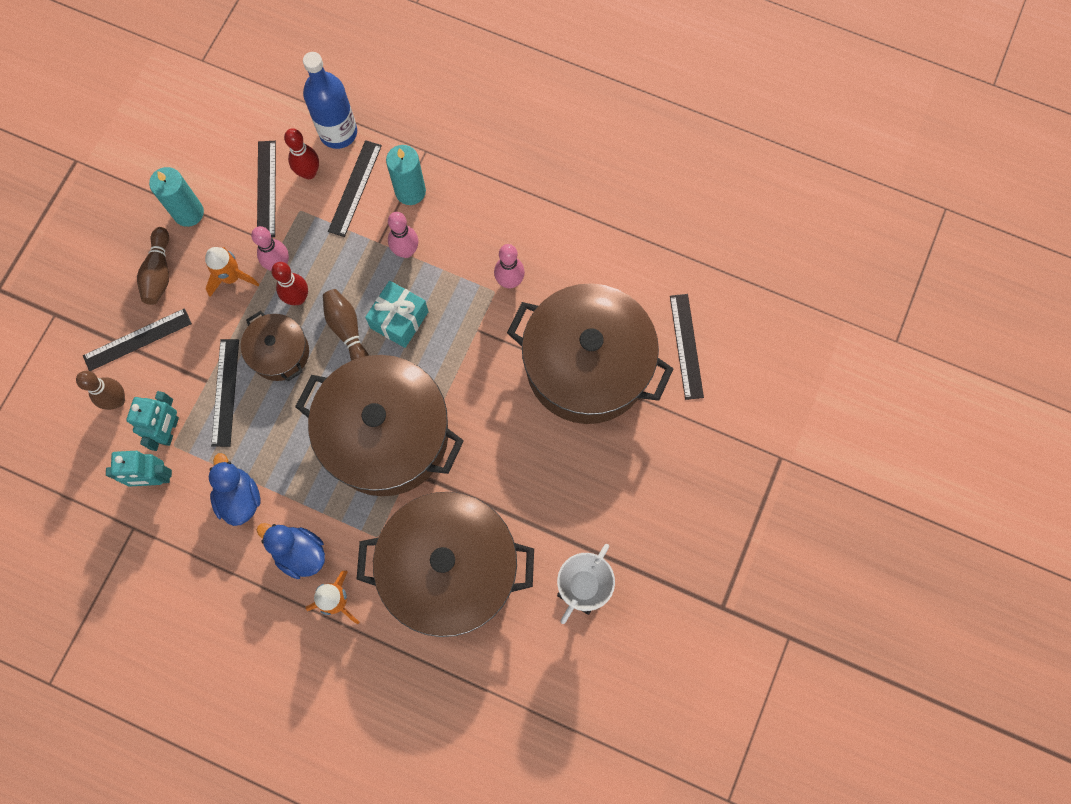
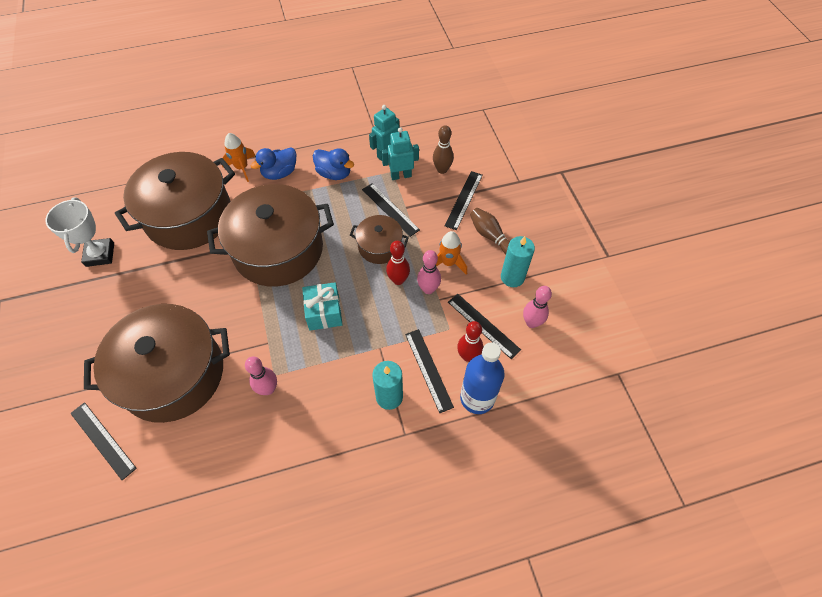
camera: 140 degrees right, 15 degrees down
(169, 430) = (401, 176): turquoise robot -> turquoise robot turned 105 degrees clockwise
(300, 553) = (280, 173): blue duck -> blue duck turned 150 degrees clockwise
(347, 330) = (351, 284): brown bowling pin -> none
(406, 251) = (356, 355): pink bowling pin -> pink bowling pin (531, 322)

